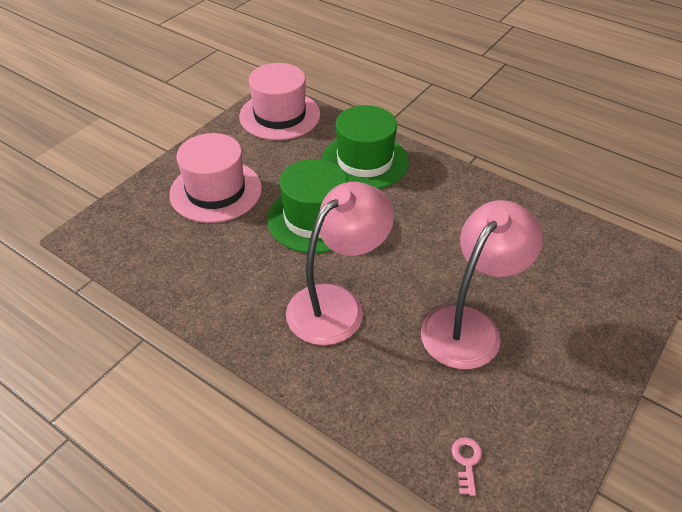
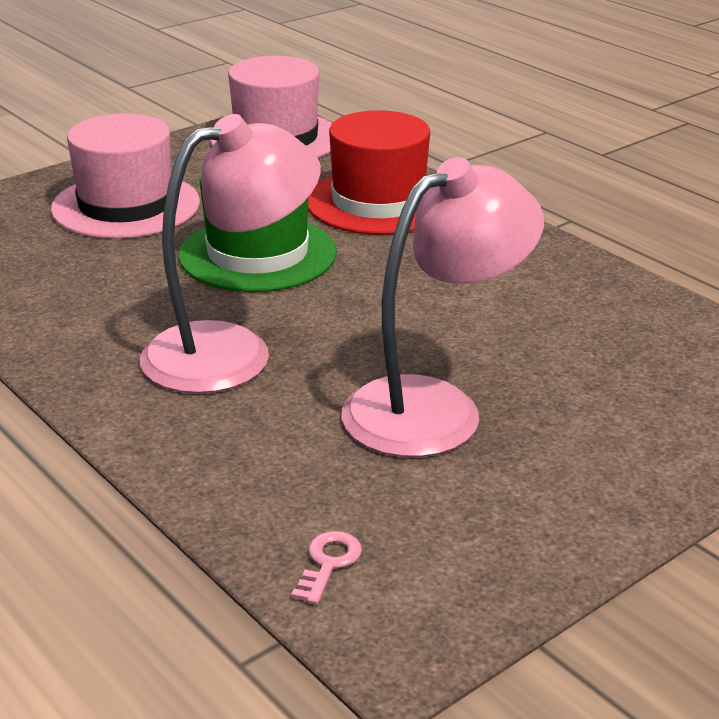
camera: 15 degrees right, 15 degrees down
(364, 161) = (378, 202): green hat -> red hat

